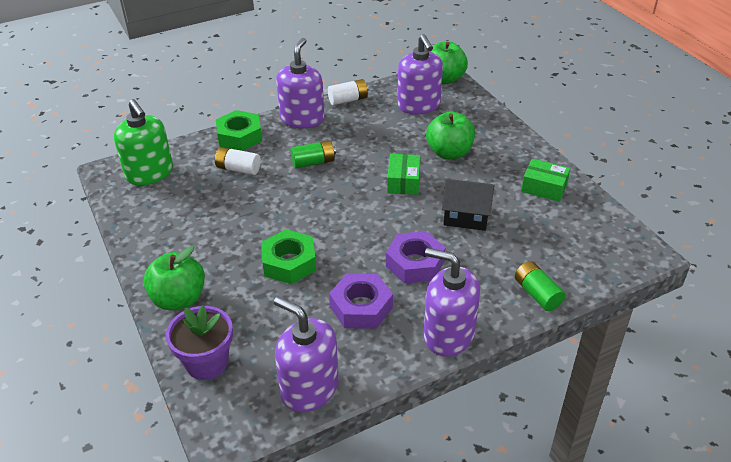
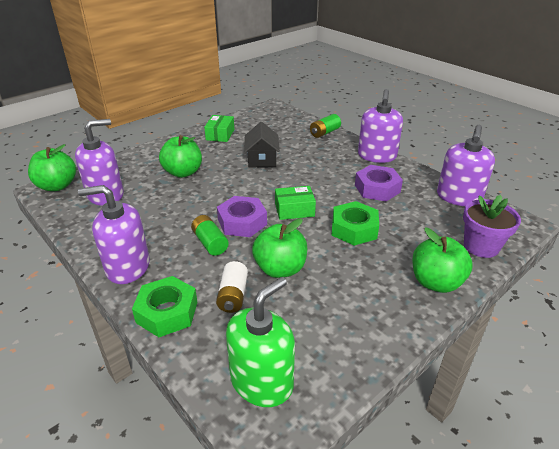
camera: 105 degrees left, 5 degrees down
(255, 199) = (280, 269): none -> green apple
(348, 100) = (89, 240): white battery -> none
(403, 182) = (228, 189): green box -> green box (294, 210)
(415, 263) = (322, 173): purple nut -> purple nut (242, 222)

